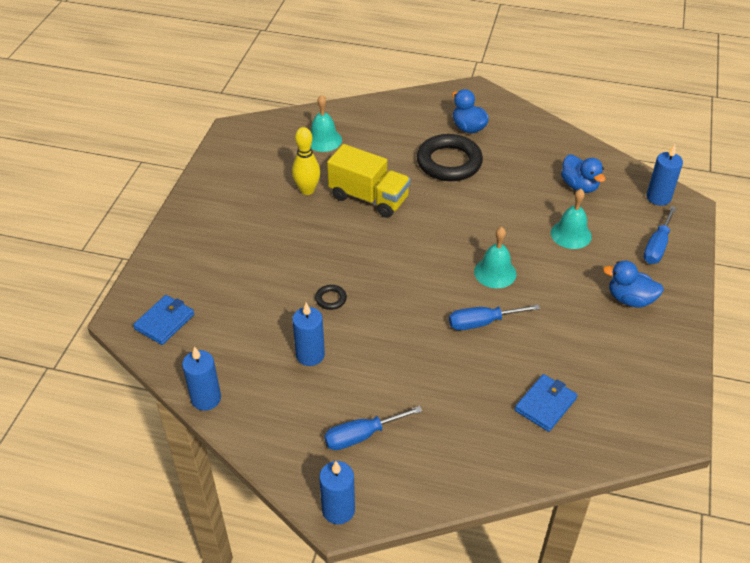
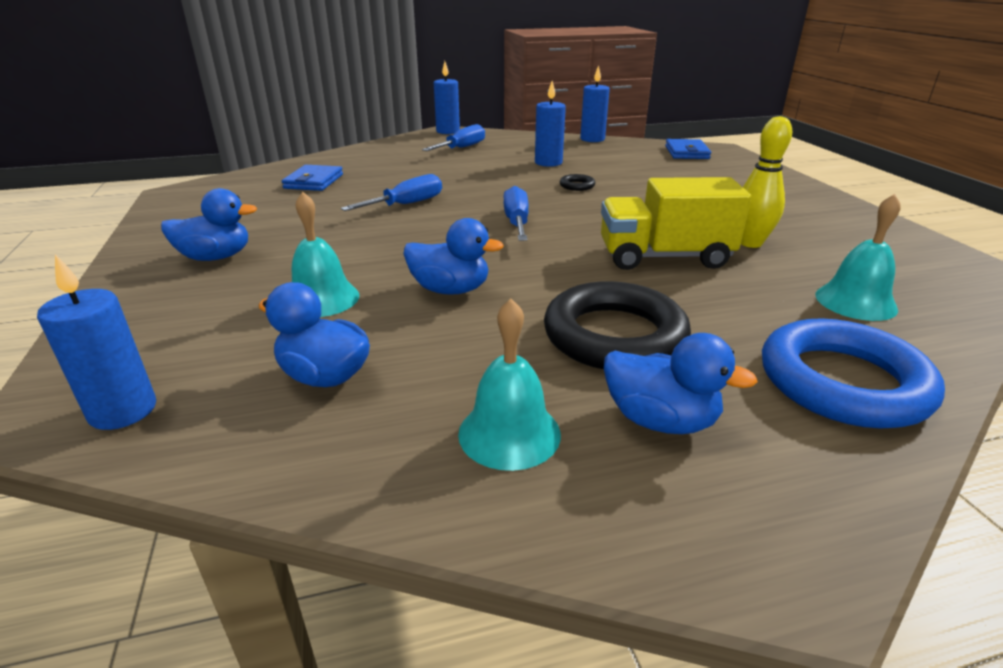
camera: 150 degrees right, 15 degrees down
(389, 116) = (843, 382): none -> blue ring
(495, 272) = (418, 237): turquoise bell -> turquoise bell (509, 433)
(502, 216) = (450, 290): none -> blue duck
(657, 246) = (154, 323): blue screwdriver -> blue screwdriver (517, 222)

